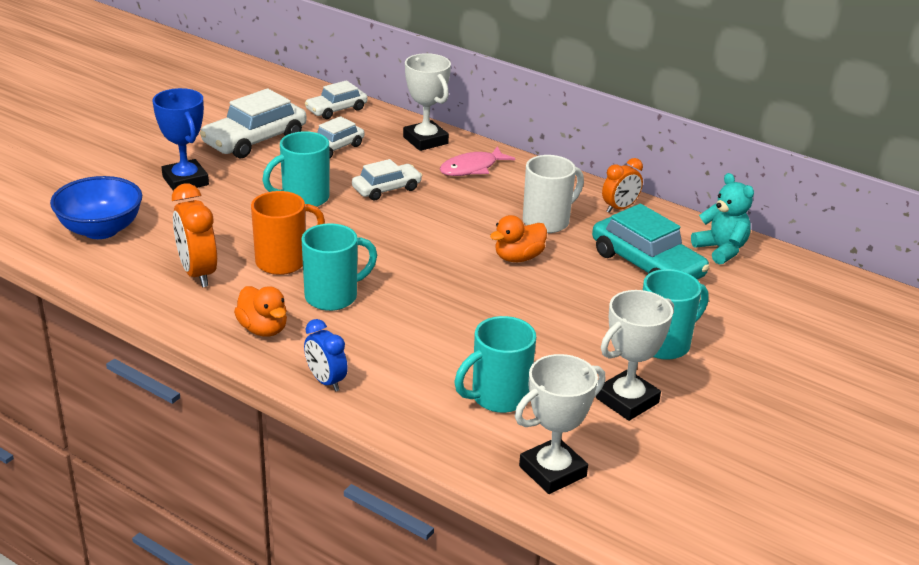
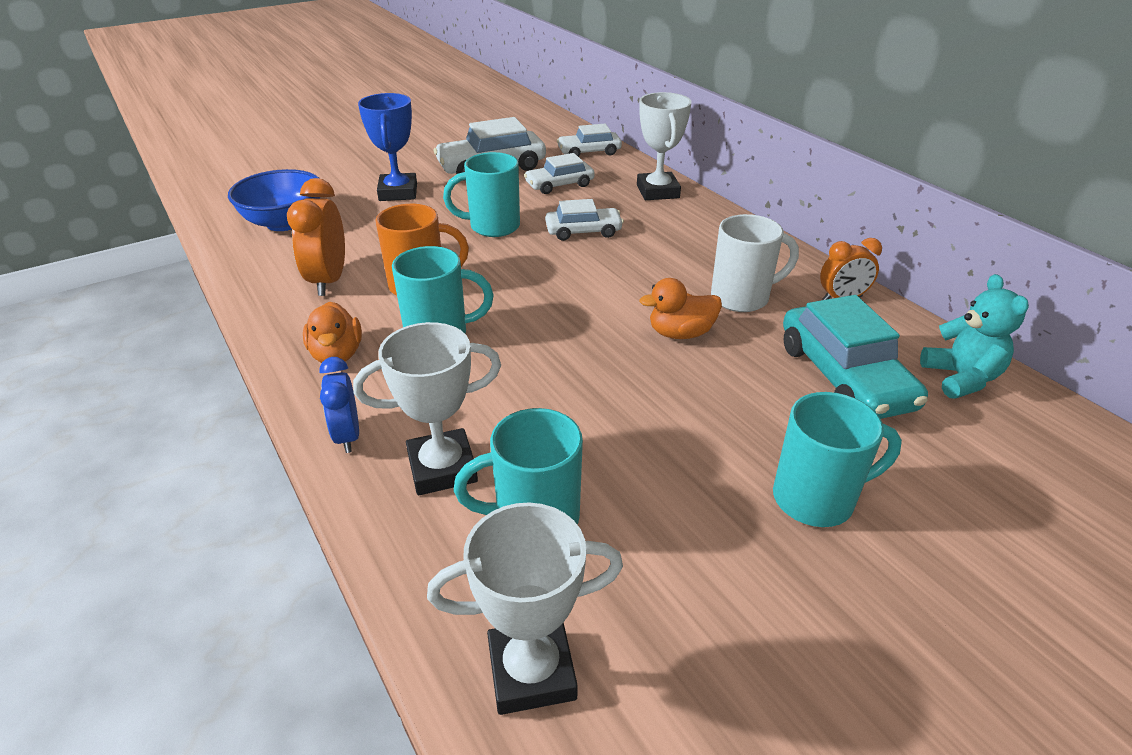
camera: 25 degrees right, 5 degrees up
(472, 168) = (689, 226): pink fish -> none
(627, 400) = (713, 577): white trophy -> white trophy (442, 468)

